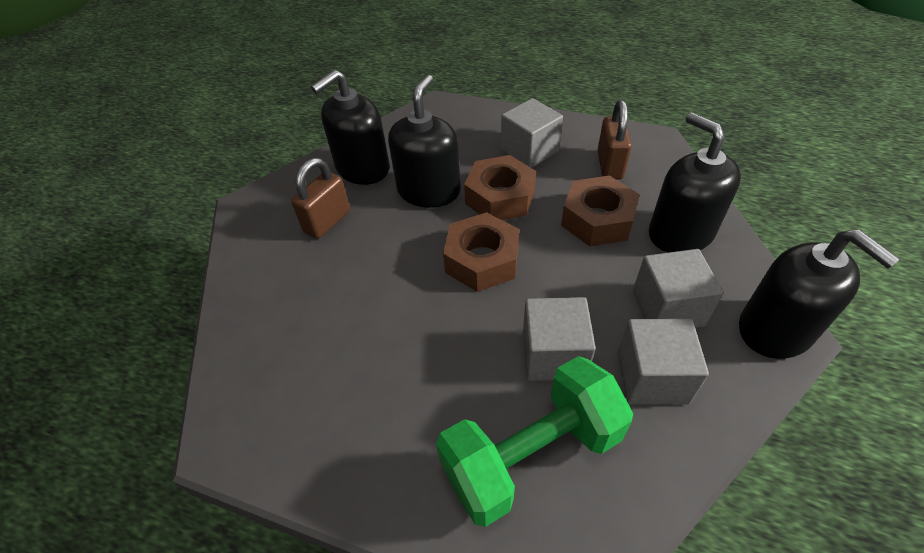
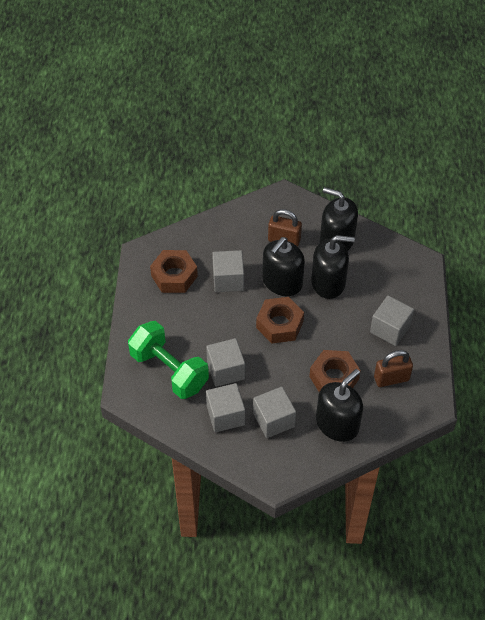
camera: 70 degrees right, 5 degrees up
(364, 308) = (228, 280): none -> grey cube
(500, 197) = (336, 322): brown nut -> brown nut (174, 276)
(775, 329) = (275, 473): black soap dispenser -> black soap dispenser (282, 282)

